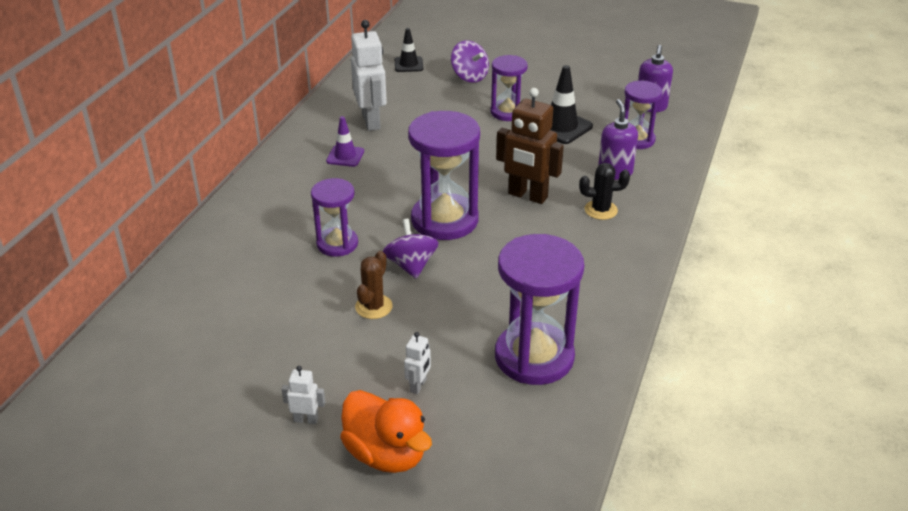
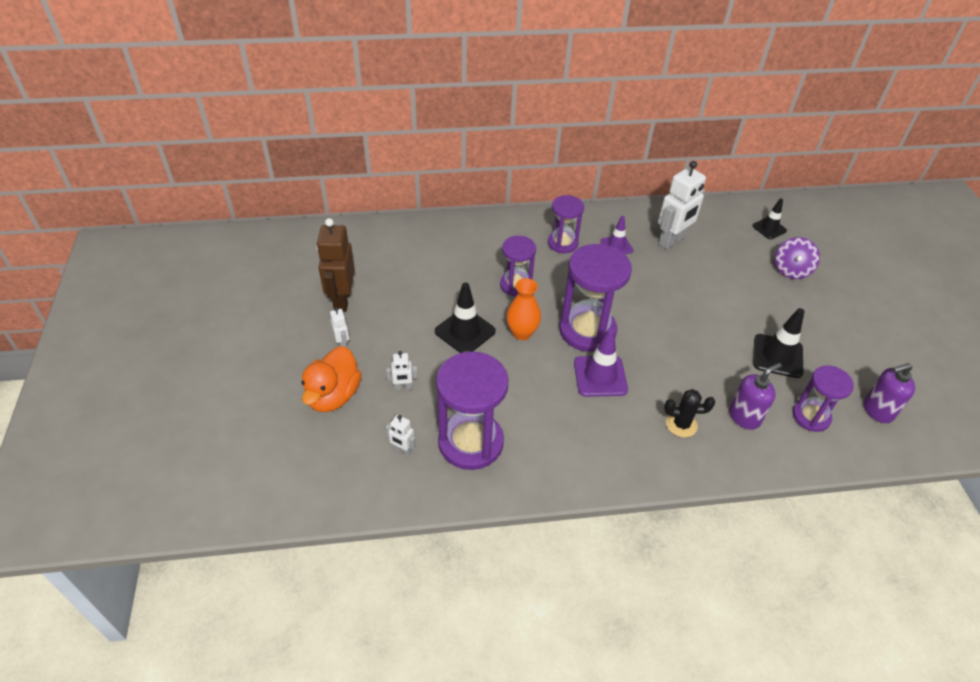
camera: 60 degrees right, 10 degrees up
(373, 307) = (465, 331): brown cactus -> black traffic cone
(411, 265) = (522, 333): purple spinning top -> orange vase
(507, 112) = (763, 313): purple hourglass -> purple hourglass (562, 243)
(510, 235) = (600, 376): none -> purple traffic cone
(510, 416) = (402, 450): none -> white robot
(527, 196) = (659, 369): brown robot -> brown robot (341, 300)
(601, 210) = (681, 424): black cactus -> black cactus turned 60 degrees counterclockwise

